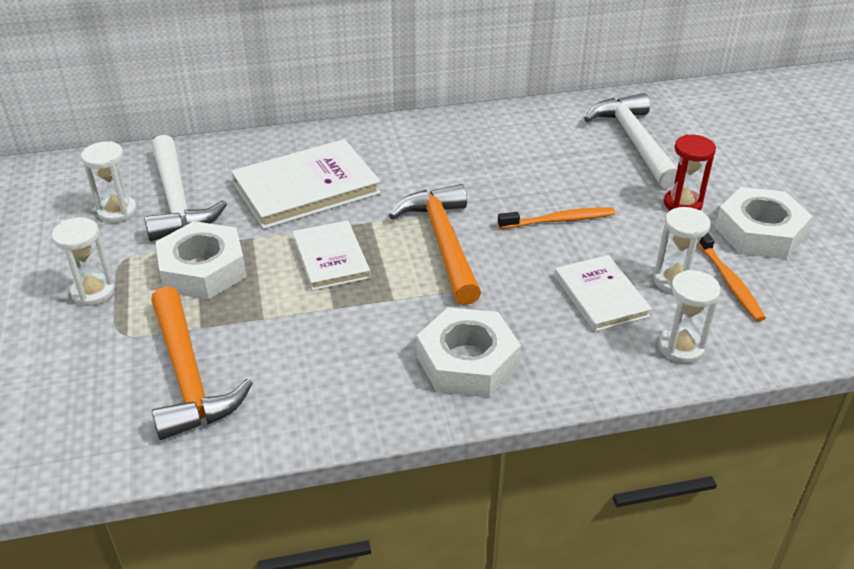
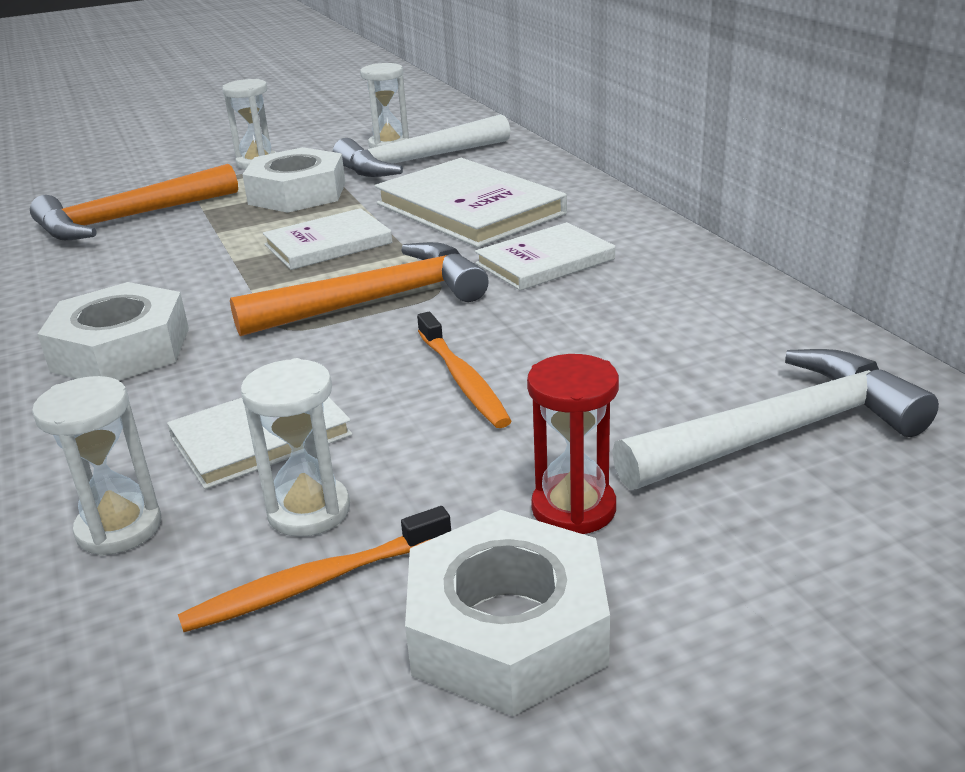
camera: 80 degrees right, 10 degrees down
(418, 171) = (545, 261): none -> white book

